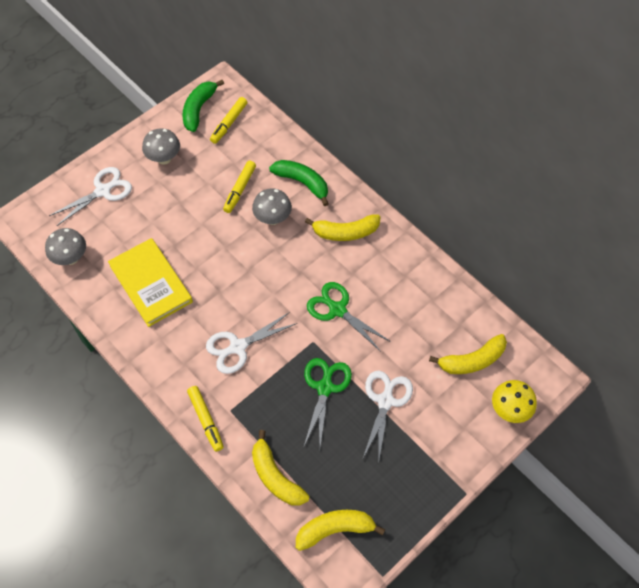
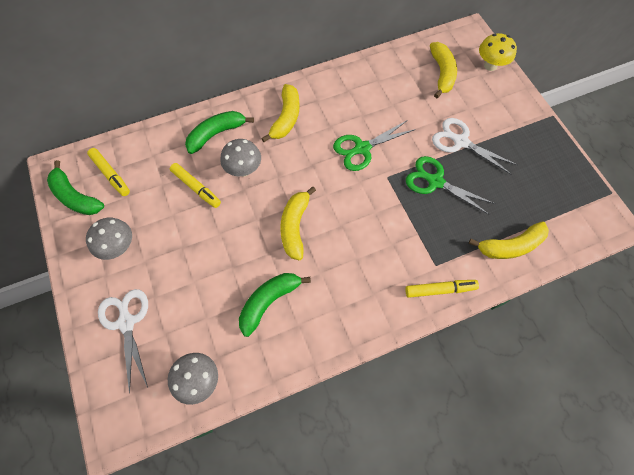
camera: 70 degrees left, 5 degrees up
(151, 284) = (269, 301): yellow book -> green banana
(237, 347) = (371, 240): white scissors -> none
(335, 529) = (567, 214): yellow banana -> yellow banana (295, 226)

